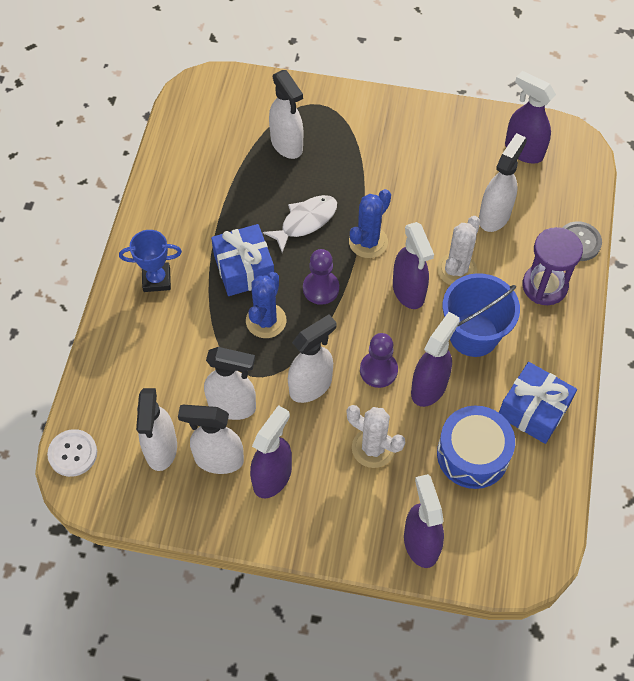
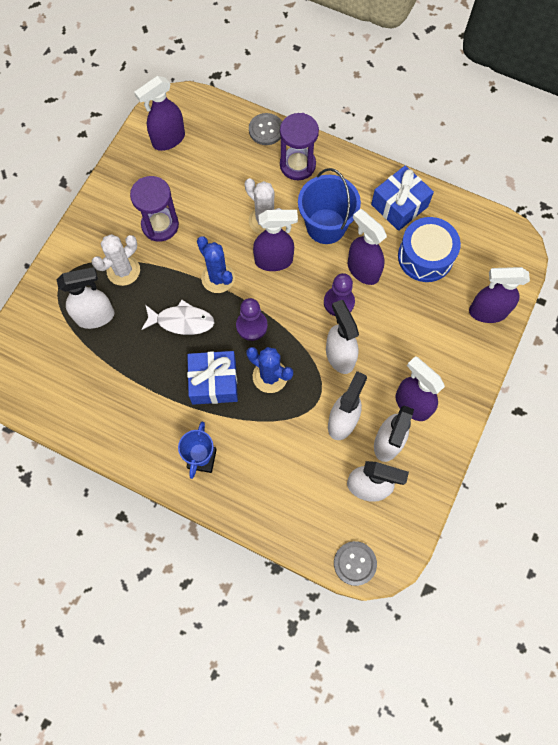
camera: 75 degrees left, 10 degrees up
(73, 453) = (355, 563): white button -> grey button
(305, 221) = (182, 321): white fish -> white fish turned 120 degrees clockwise
(373, 448) = (404, 324): white cactus -> white cactus (123, 270)
(413, 171) = (160, 225): none -> purple hourglass
(494, 215) = (223, 179): white spray bottle -> none

